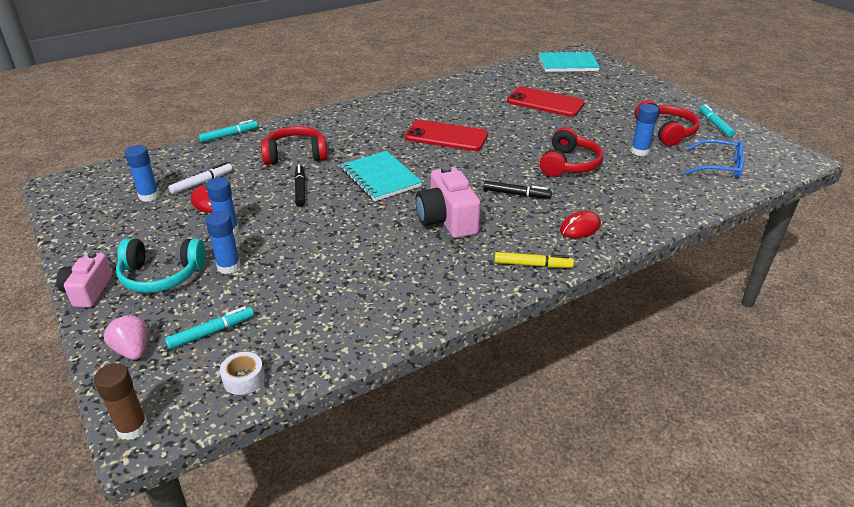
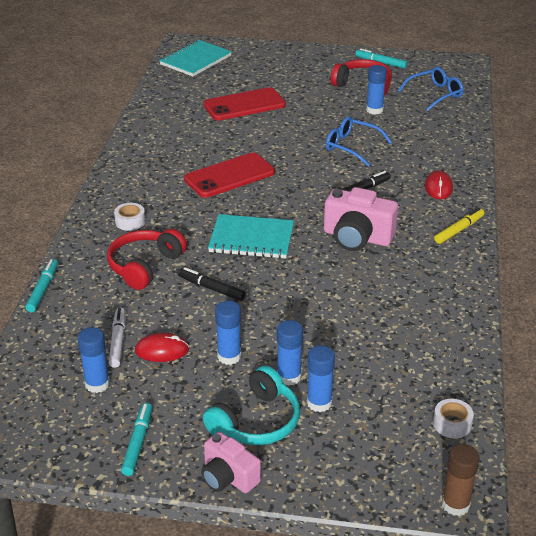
camera: 50 degrees left, 0 degrees up
(132, 350) = (352, 474): pink strawberry -> none
(209, 294) = (319, 403): none -> blue glue stick
(211, 332) = (375, 420): turquoise marker -> turquoise marker (138, 443)
(339, 128) = (130, 221): none -> white tape
(568, 164) = (351, 146): red headphones -> blue glasses

